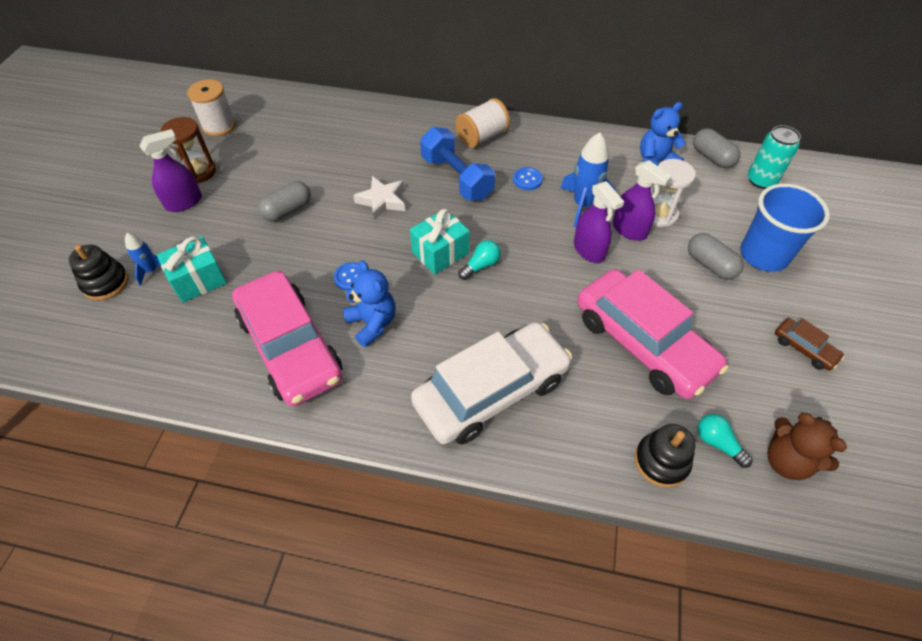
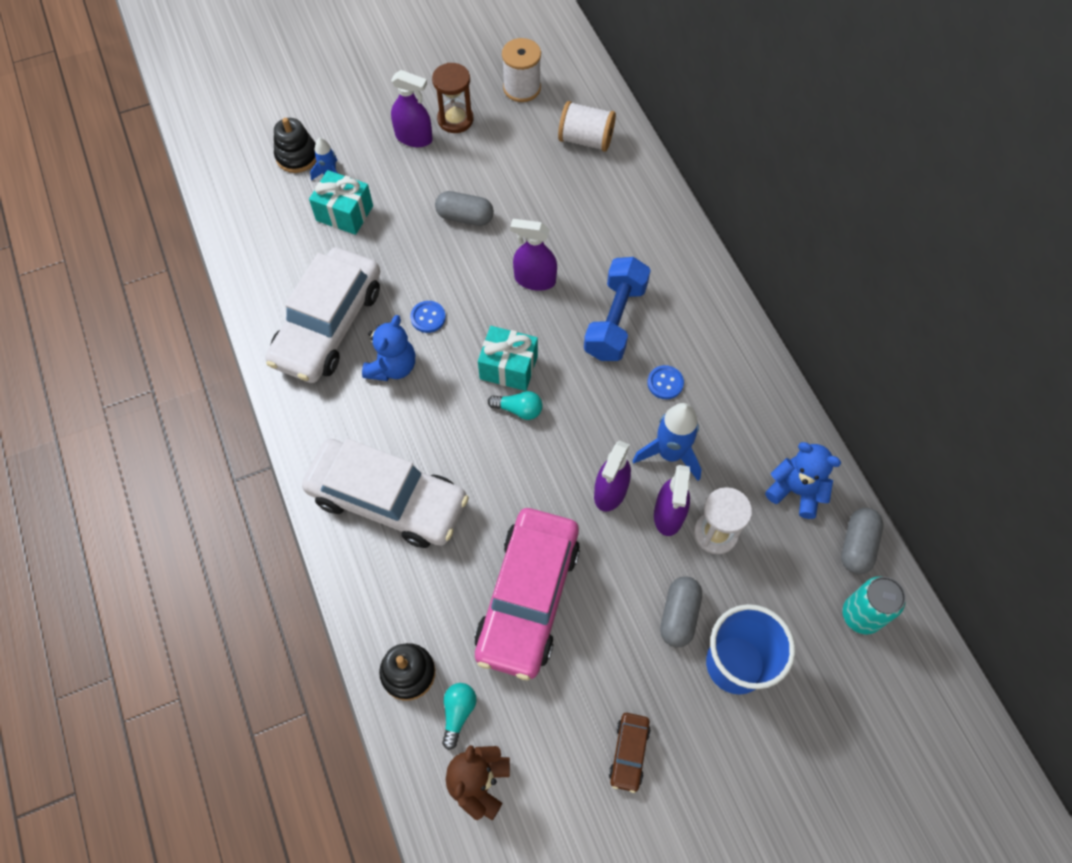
camera: 55 degrees right, 10 degrees up
(290, 347) = (328, 325): pink car -> white car
(382, 201) = (534, 279): white star -> purple spray bottle
(482, 137) = (694, 305): white spool -> white spool (586, 139)

